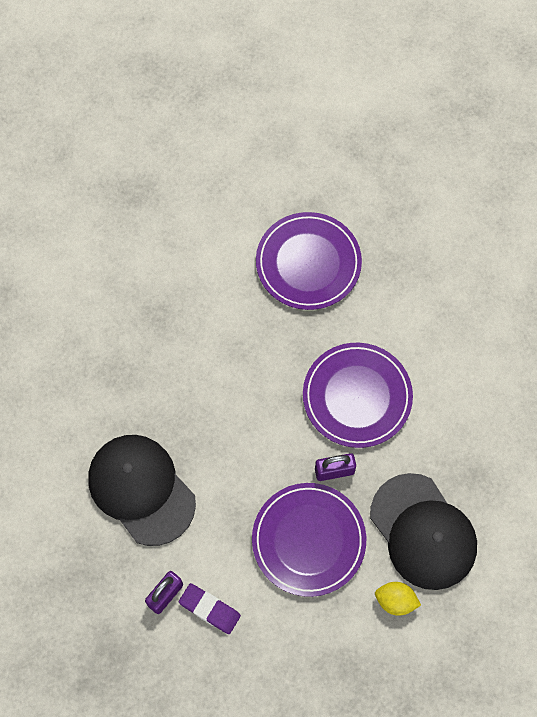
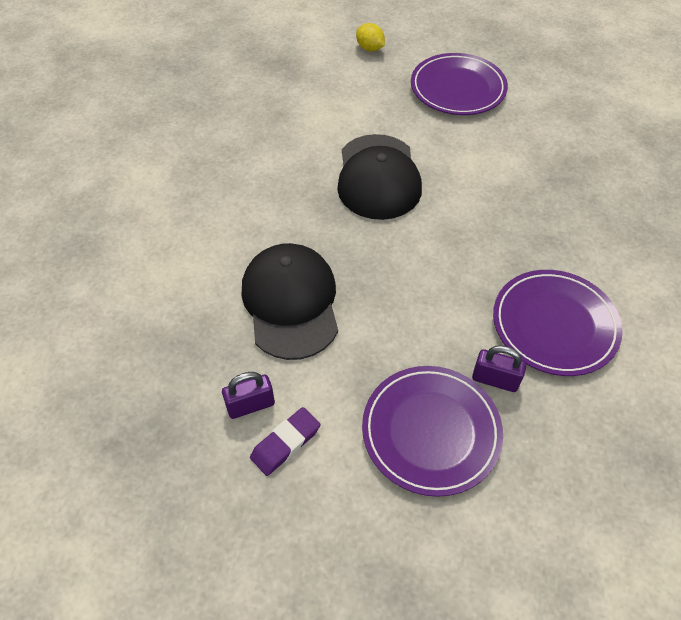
camera: 30 degrees right, 15 degrees down
(209, 609) = (285, 443): purple eraser -> purple eraser turned 75 degrees clockwise
(308, 263) = (559, 200): purple plate -> purple plate (458, 88)
(395, 601) = (499, 549): yellow lemon -> yellow lemon (370, 48)
(423, 532) = (569, 491): black cap -> black cap (378, 177)

